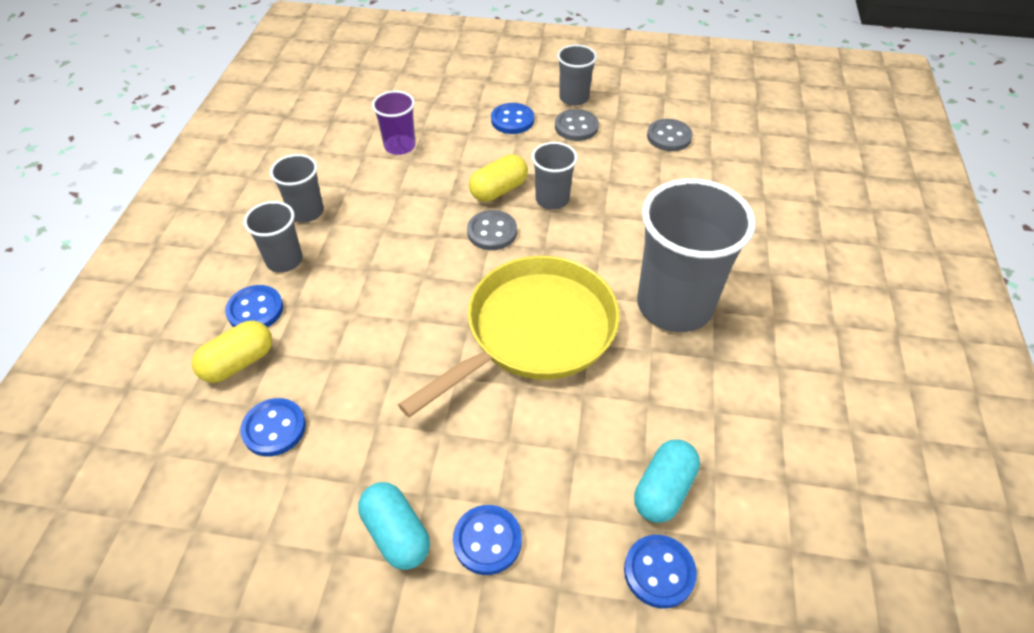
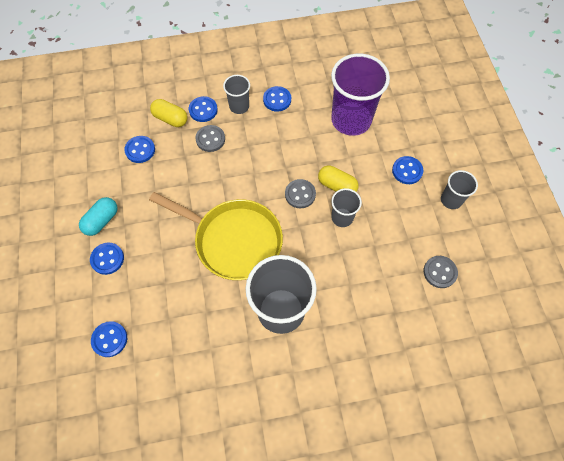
camera: 70 degrees right, 15 degrees up
(306, 212) = (277, 100): grey cup -> blue button
(400, 146) = (351, 120): purple cup -> purple cup, size x1.99
(576, 127) = (420, 210): grey button -> grey button (210, 139)
(663, 490) = (154, 331): turquoise capsule -> none

